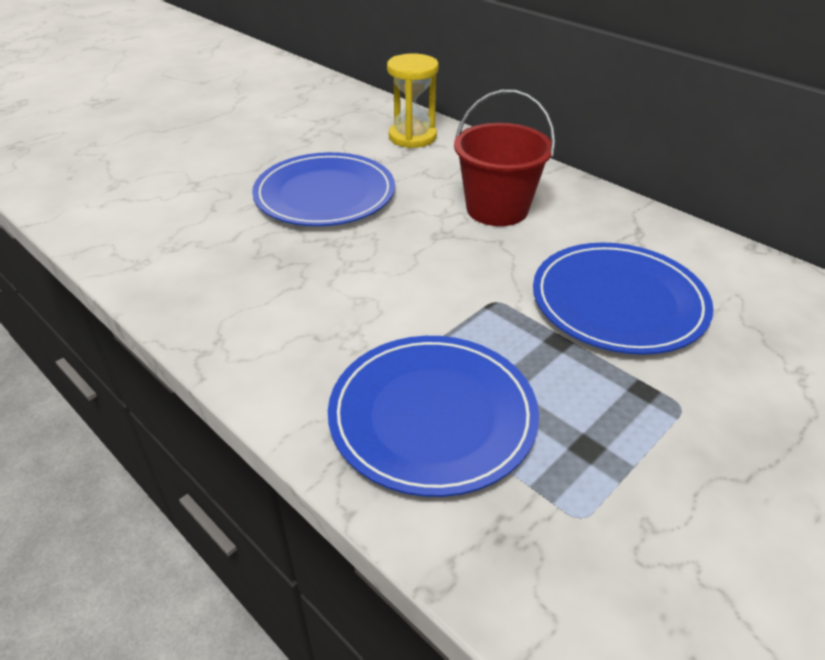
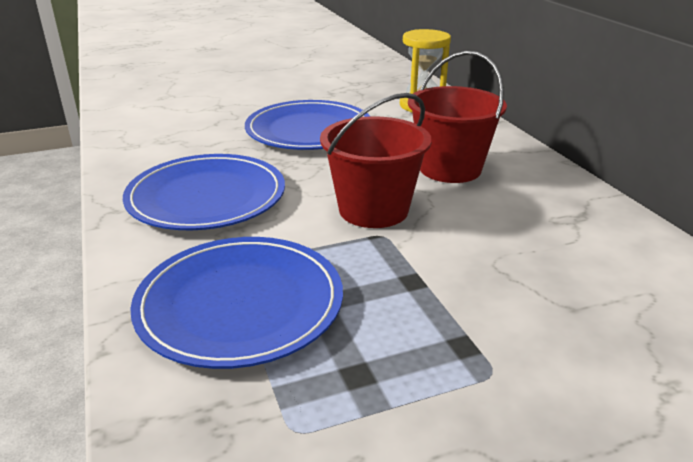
camera: 25 degrees right, 10 degrees down
(466, 275) = (373, 210): none -> red bucket
(618, 302) = (505, 266): blue plate -> blue plate (206, 197)

